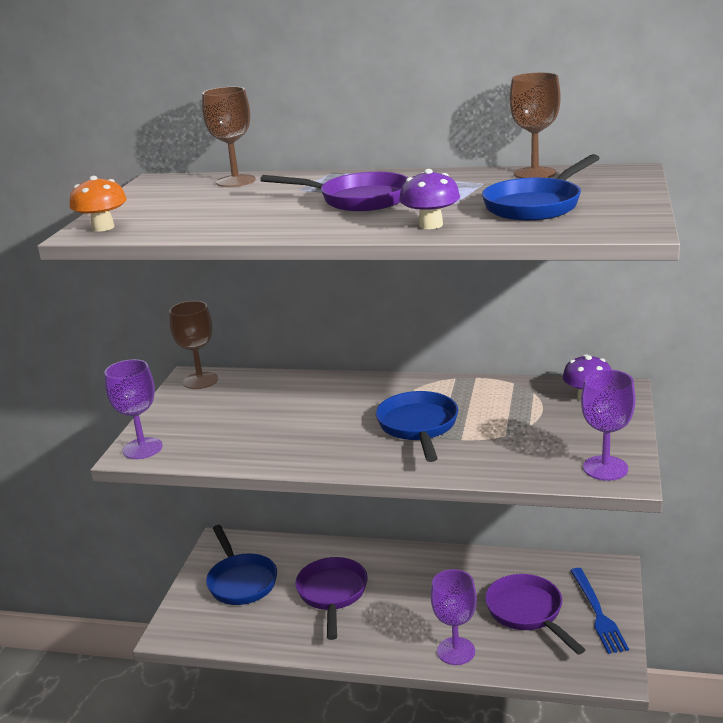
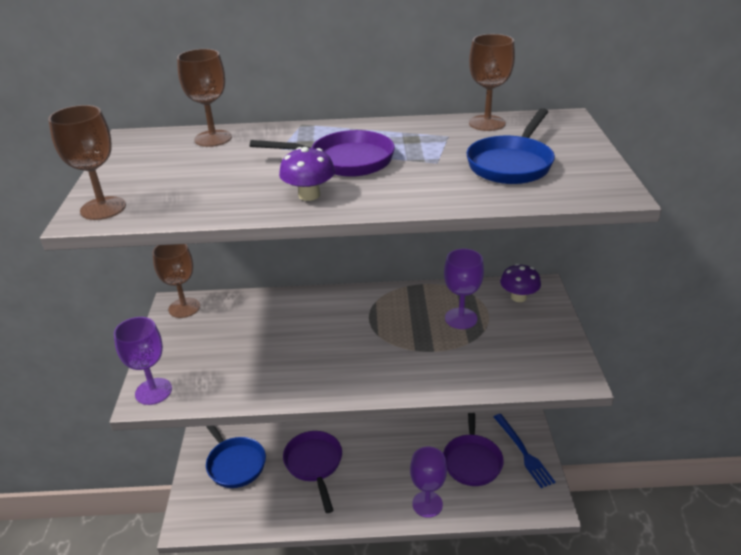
camera: 15 degrees left, 10 degrees up
(103, 227) = (103, 208): orange mushroom -> brown goblet
(418, 427) = (394, 341): blue pan -> none
(430, 225) = (431, 193): purple mushroom -> purple mushroom (309, 195)
(527, 613) = (472, 459): purple pan -> purple pan turned 135 degrees counterclockwise
(605, 468) = (559, 369): purple goblet -> purple goblet (461, 318)

